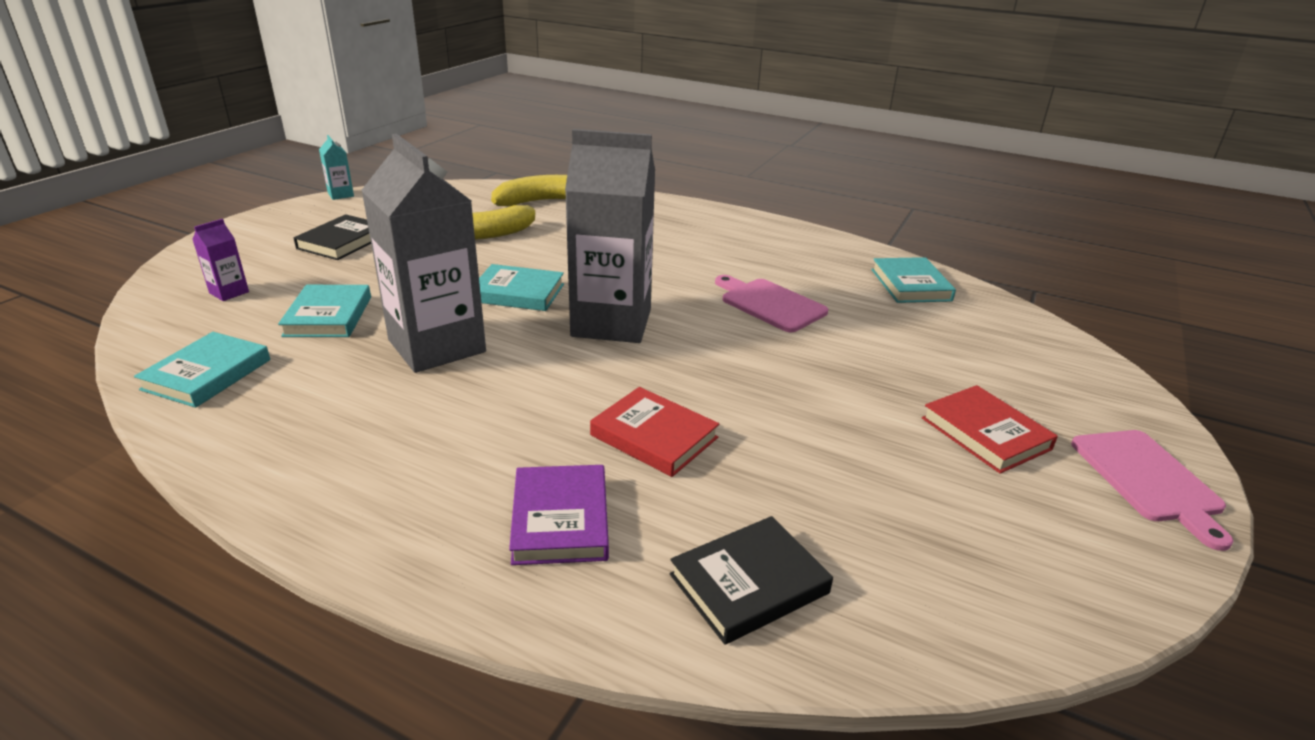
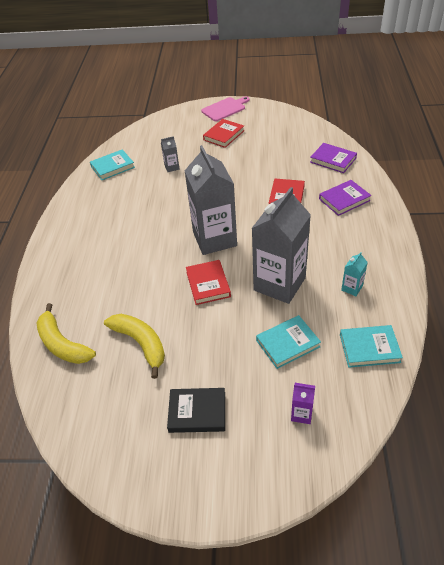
camera: 110 degrees left, 15 degrees up
(341, 195) = (108, 491): turquoise carton -> turquoise carton (352, 288)
(518, 293) = (208, 284): turquoise book -> red book
(749, 584) = (333, 160): black book -> purple book
(770, 304) = (160, 200): pink cutting board -> none
(873, 336) = (172, 167): none -> grey carton

